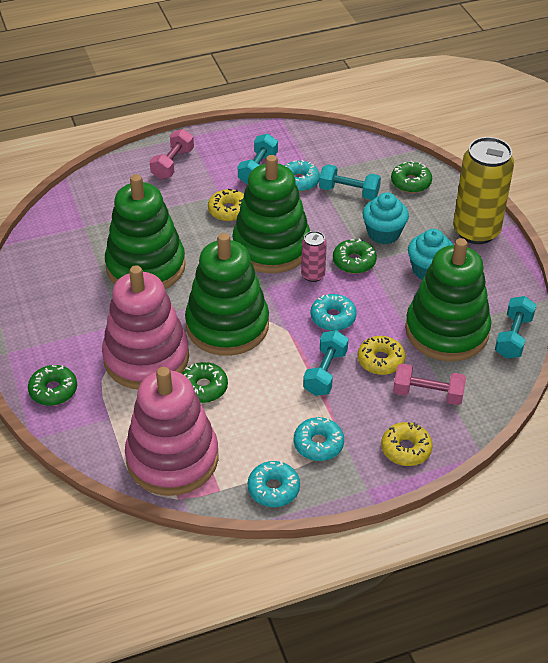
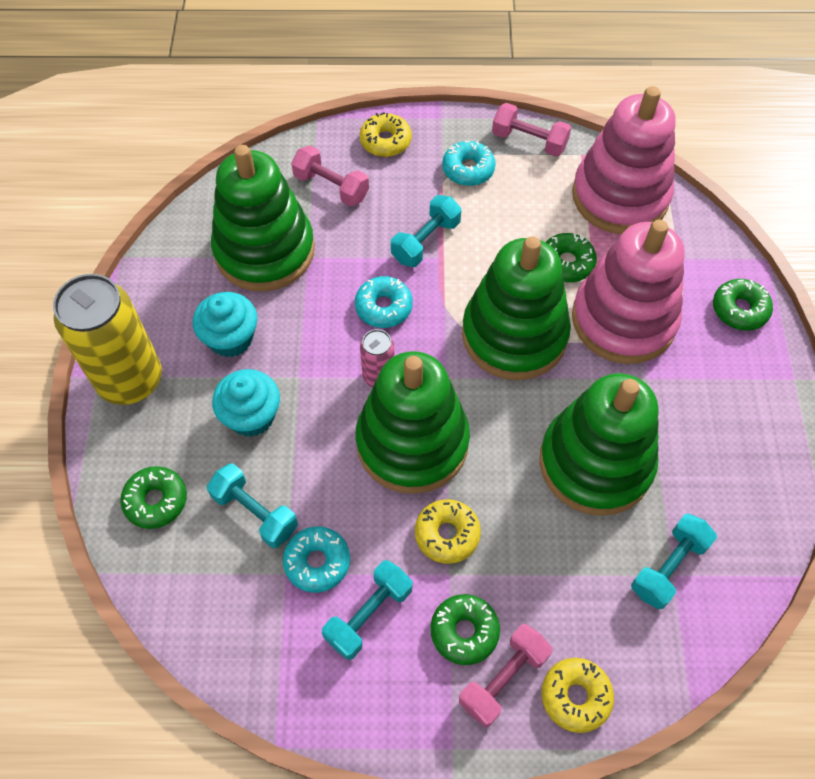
camera: 160 degrees left, 15 degrees up
(273, 489) = (529, 141): turquoise donut -> pink dumbbell
(354, 261) = (316, 381): green donut -> green donut (464, 631)
(380, 360) = (358, 237): yellow donut -> yellow donut (575, 696)
(513, 337) = (198, 222): turquoise dumbbell -> turquoise dumbbell (668, 567)

